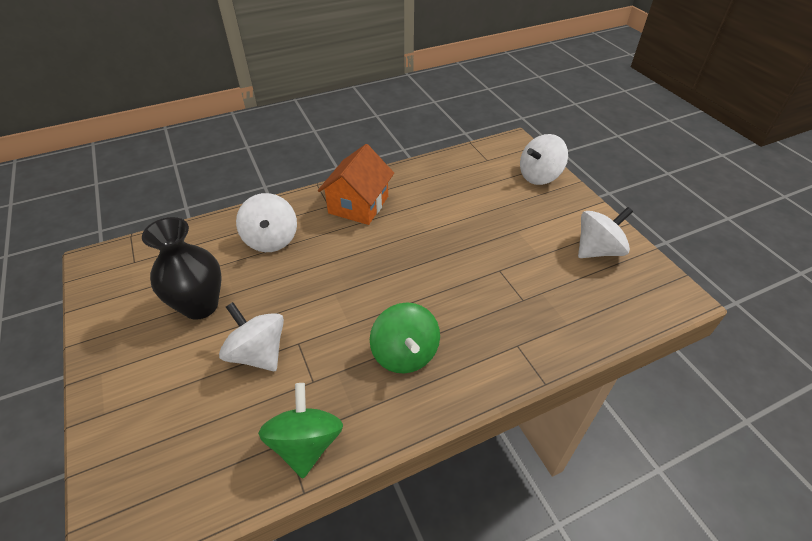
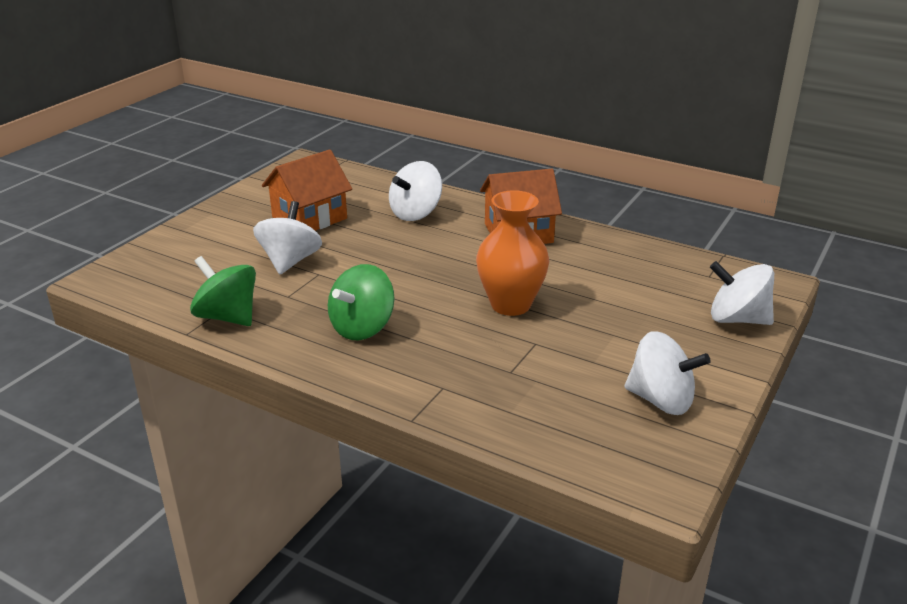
camera: 55 degrees right, 15 degrees down
(200, 305) = (309, 218): black vase -> orange house
(306, 444) = (228, 317): green spinning top -> green spinning top turned 105 degrees counterclockwise
(445, 257) = (510, 305): none -> orange vase

